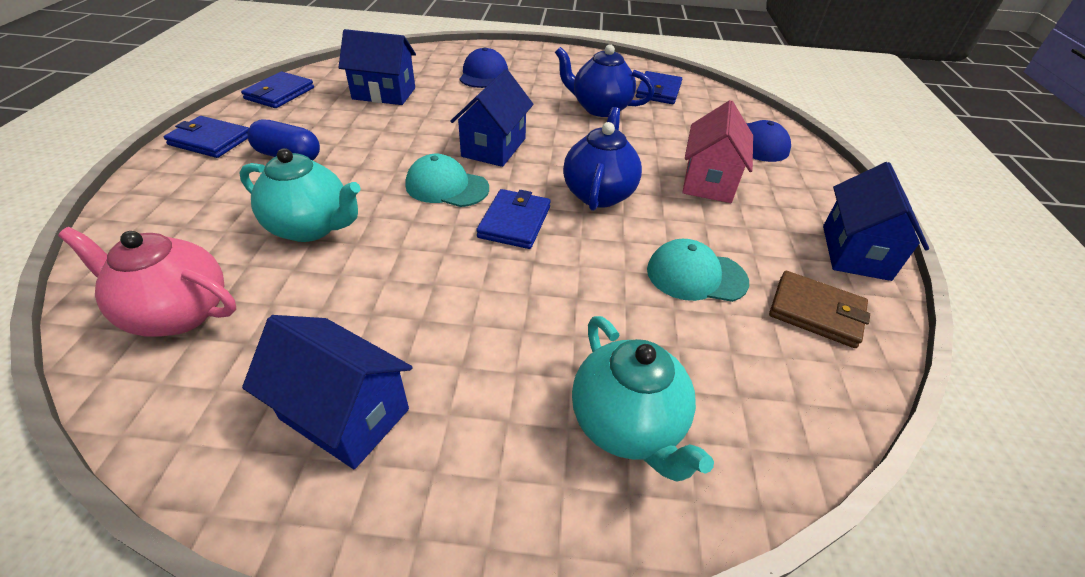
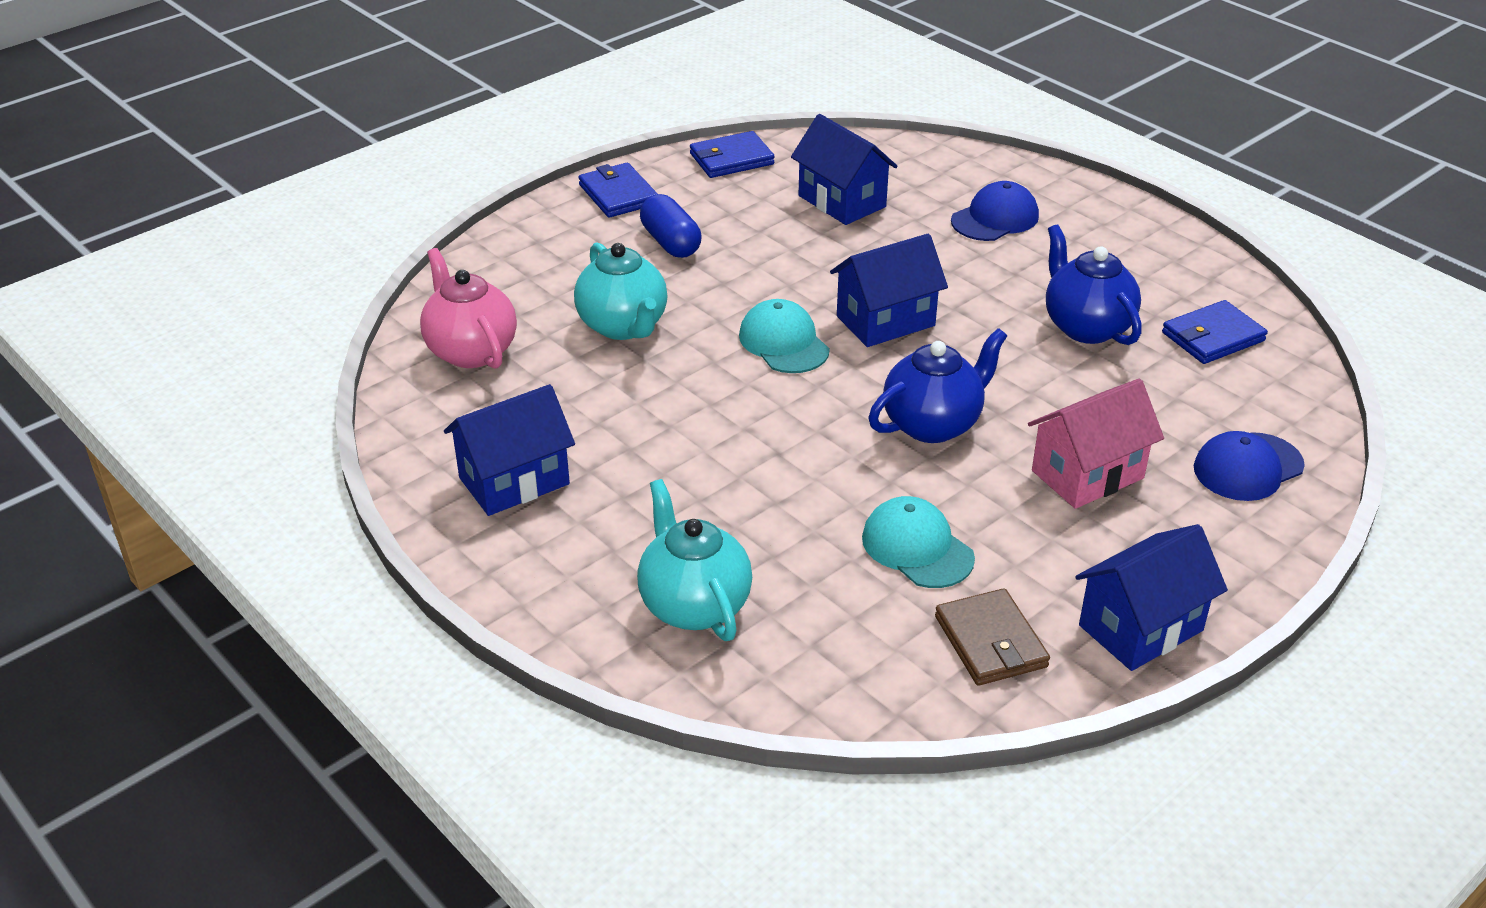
camera: 45 degrees right, 5 degrees down
(345, 414) = (514, 481): blue house -> blue house turned 75 degrees clockwise
(514, 222) = (806, 409): blue wallet -> none
(627, 425) = (694, 605): turquoise teapot -> turquoise teapot turned 135 degrees clockwise

